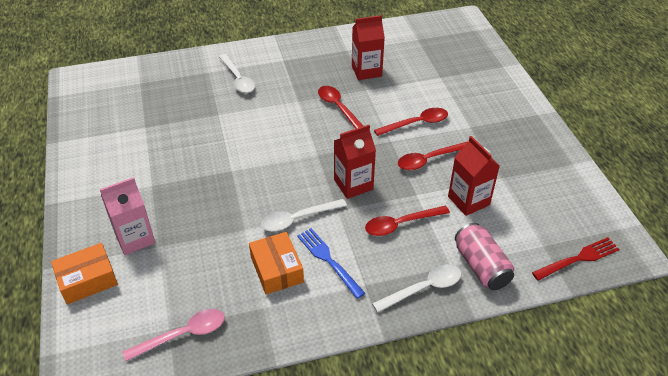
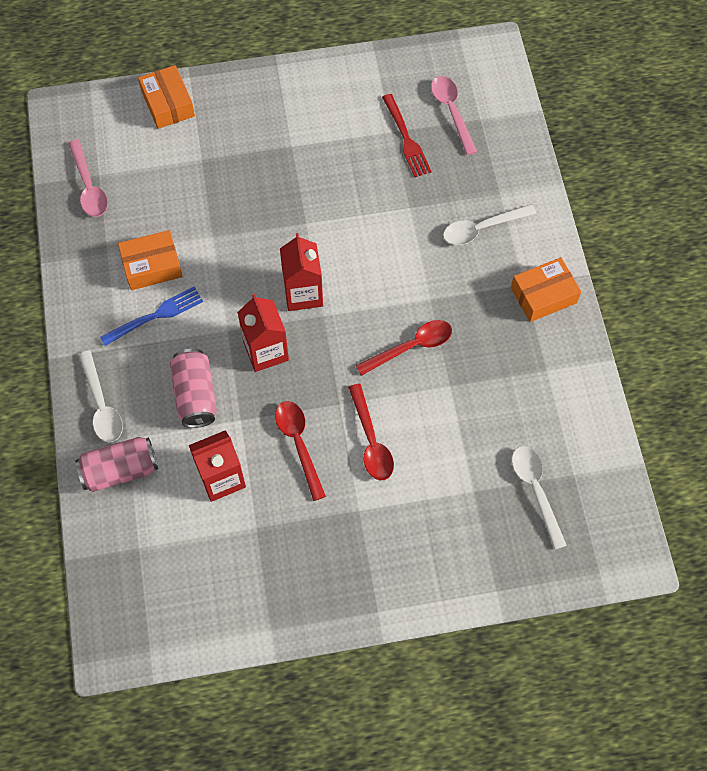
camera: 95 degrees right, 20 degrees up
(131, 96) = (452, 112): none -> pink spoon
(135, 238) = (215, 137): pink carton -> none
(291, 52) = (543, 295): none -> orange box
(298, 219) = (219, 289): white spoon -> white spoon (536, 491)
(366, 71) = (493, 391): red carton -> red carton (303, 293)
(401, 224) = (195, 395): red spoon -> pink can
(578, 259) = (112, 582): red fork -> red fork (406, 138)

